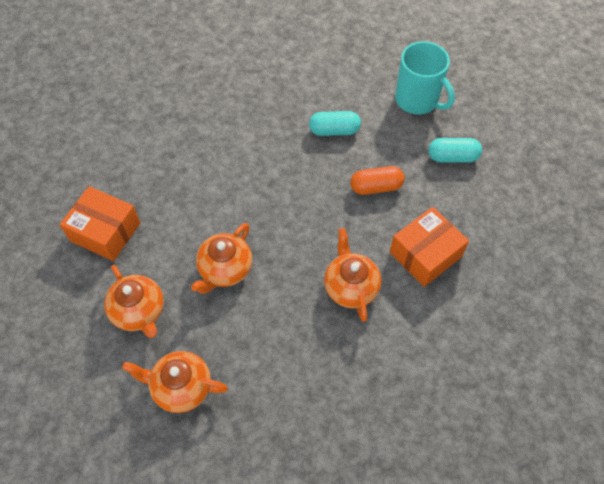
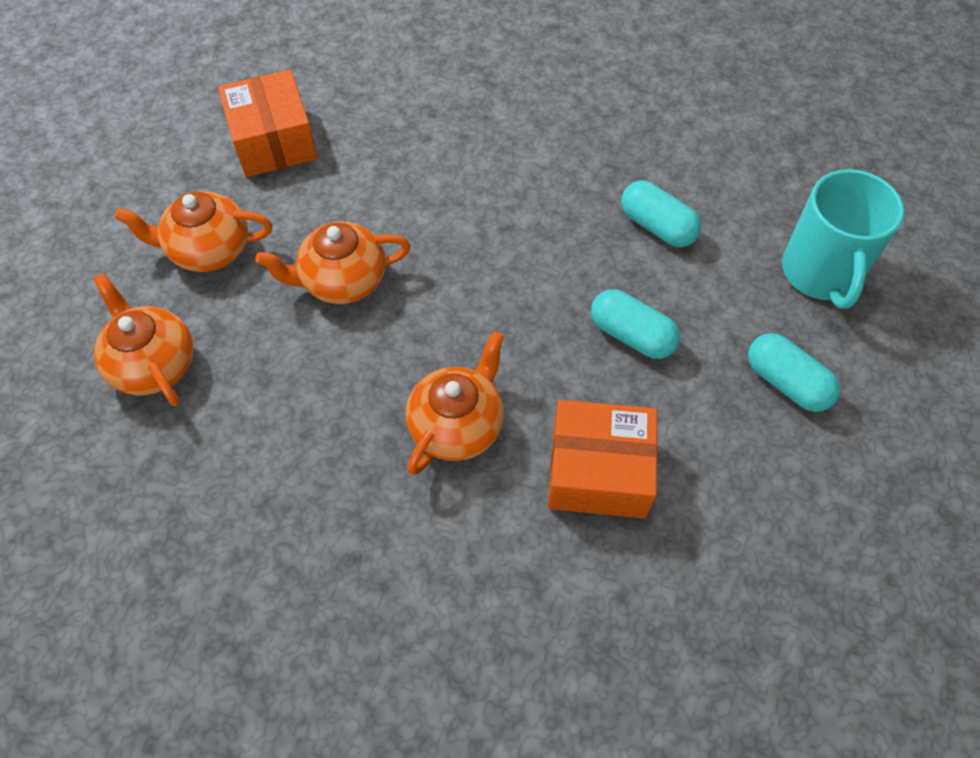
camera: 45 degrees right, 0 degrees up
(139, 312) = (208, 250): orange teapot -> orange teapot turned 75 degrees clockwise
(376, 187) = (631, 335): orange capsule -> turquoise capsule

